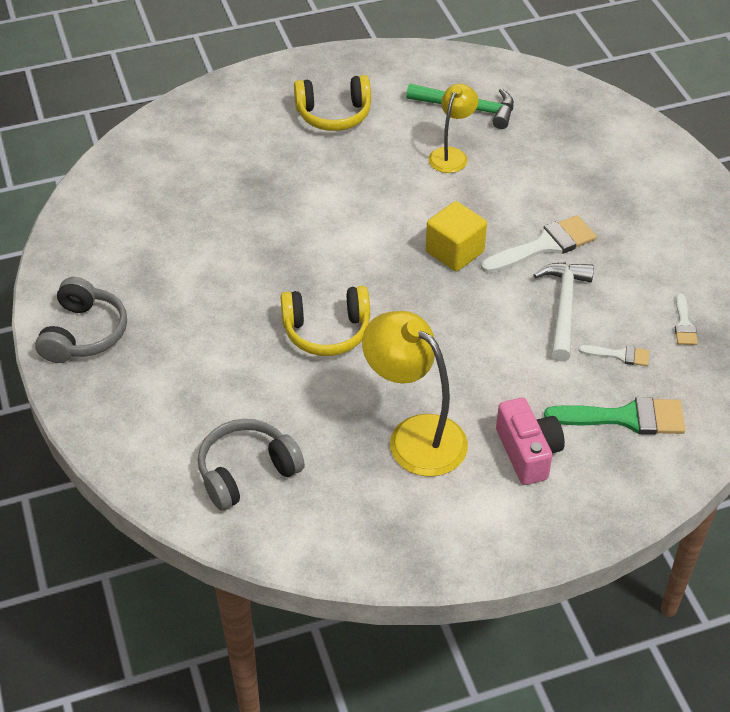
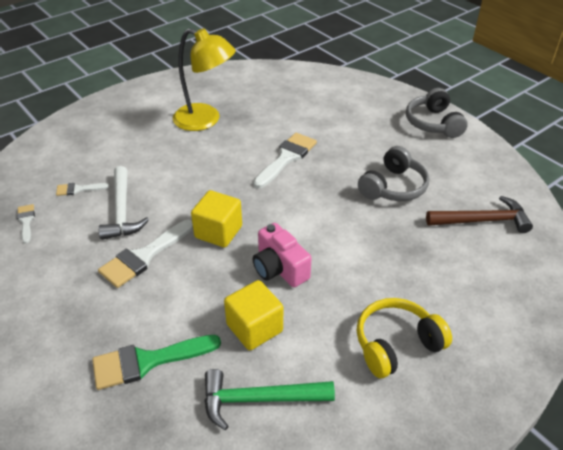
camera: 160 degrees right, 5 degrees down
(157, 190) = (482, 220): none -> brown hammer
(247, 472) = (289, 88): grey headphones -> grey headphones (393, 187)
(327, 331) = (286, 158): yellow headphones -> white brush
(451, 155) = (254, 328): yellow lamp -> yellow cube
(528, 452) = (136, 126): pink camera -> pink camera (279, 268)
(625, 418) = (75, 155): green brush -> green brush (147, 361)

